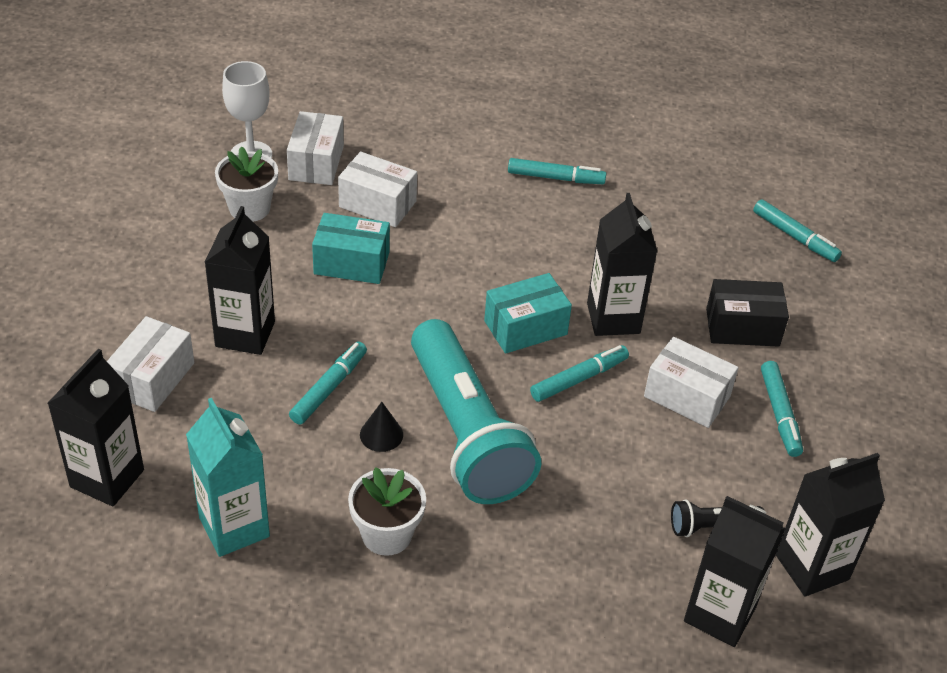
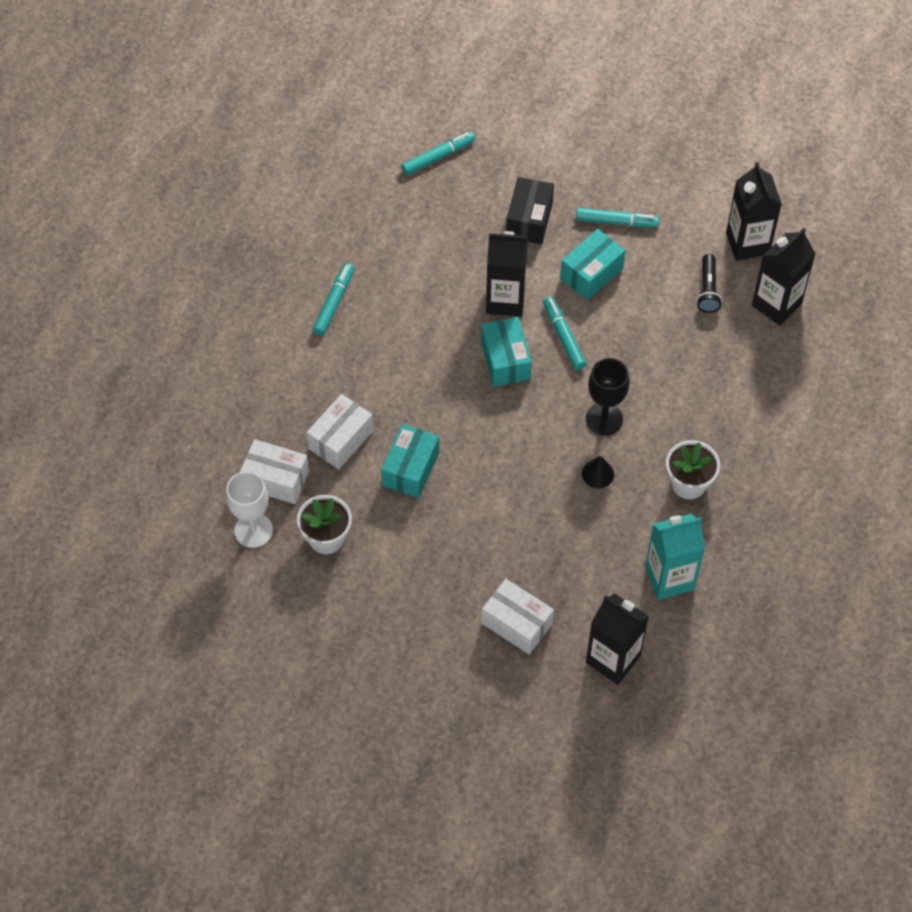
camera: 75 degrees left, 15 degrees up
(245, 334) = (479, 554): black carton -> none
(329, 388) = (546, 502): turquoise marker -> none
(466, 432) = (604, 419): turquoise flashlight -> black goblet
(687, 396) = (591, 273): white box -> turquoise box

